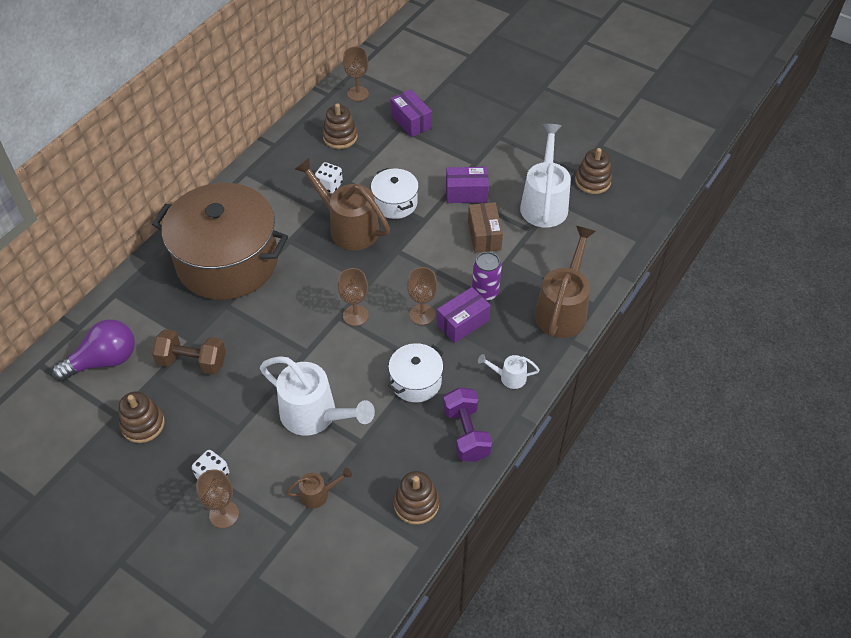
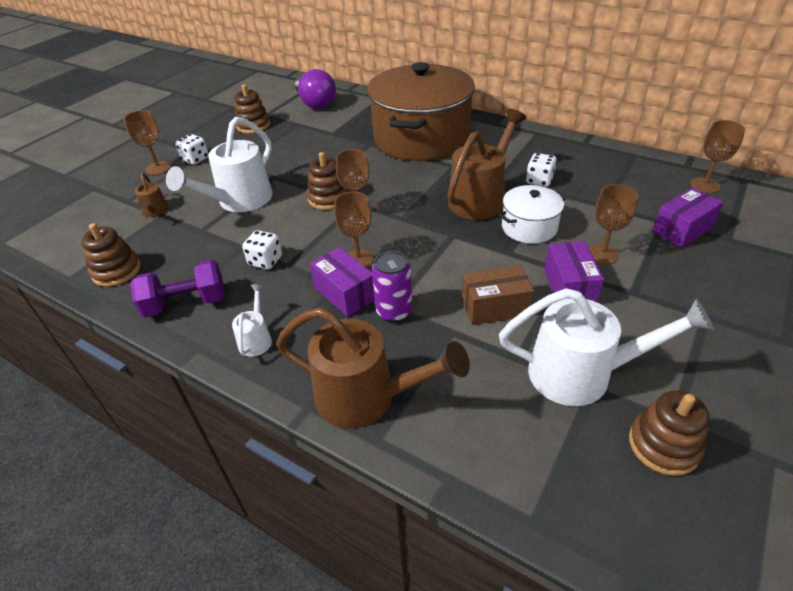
camera: 90 degrees right, 10 degrees down
(192, 361) = (310, 136): brown dumbbell -> none
(340, 137) = (620, 180): brown stacking toy -> brown stacking toy (328, 198)
(416, 381) = (265, 261): white pot -> white dice
(433, 169) = (602, 254): none -> brown goblet

